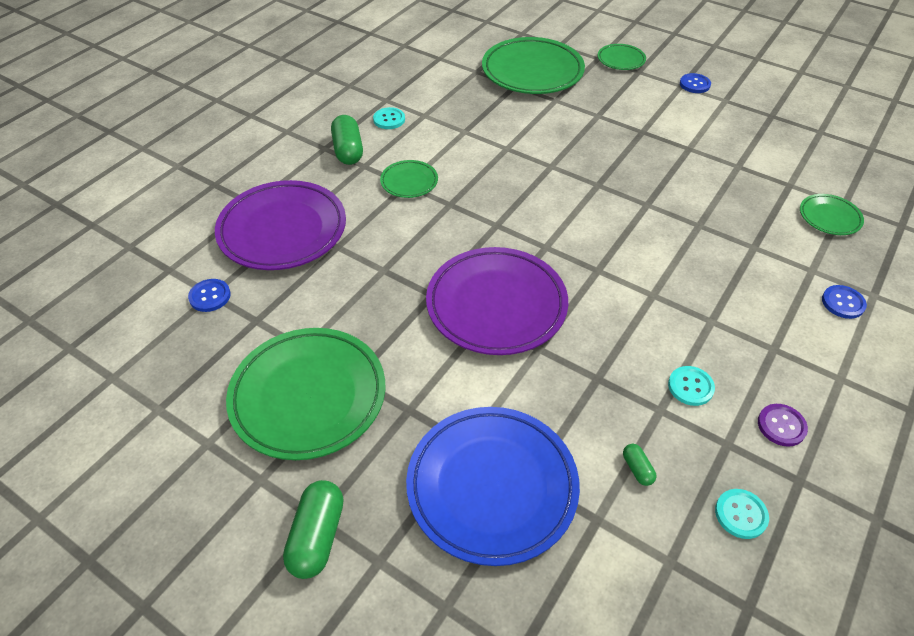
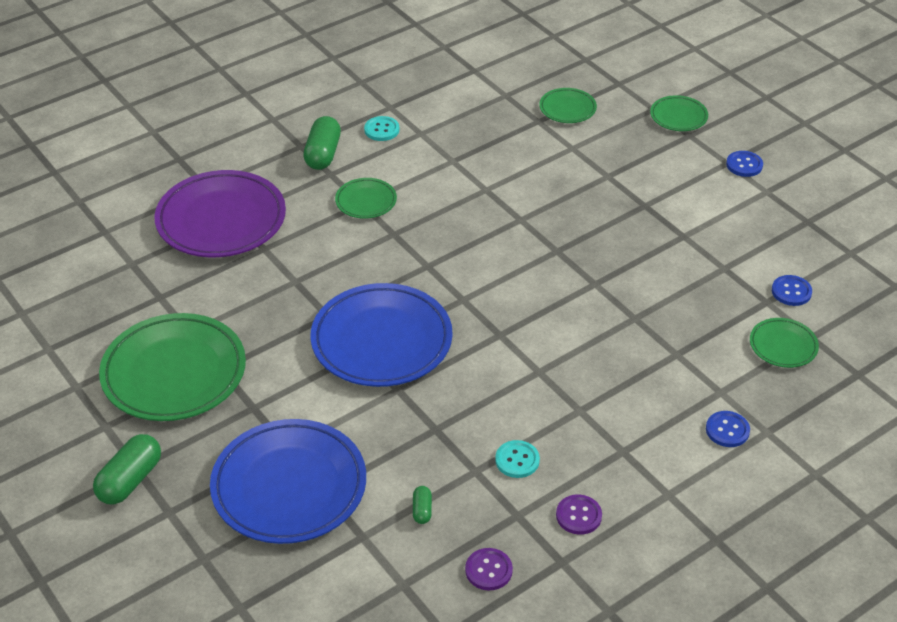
camera: 20 degrees right, 5 degrees down
(210, 296) = (129, 265): blue button -> blue button (791, 292)
(496, 305) = (381, 341): purple plate -> blue plate
(532, 71) = (567, 109): green plate -> green plate, size x0.48
(741, 514) = (488, 570): turquoise button -> purple button

